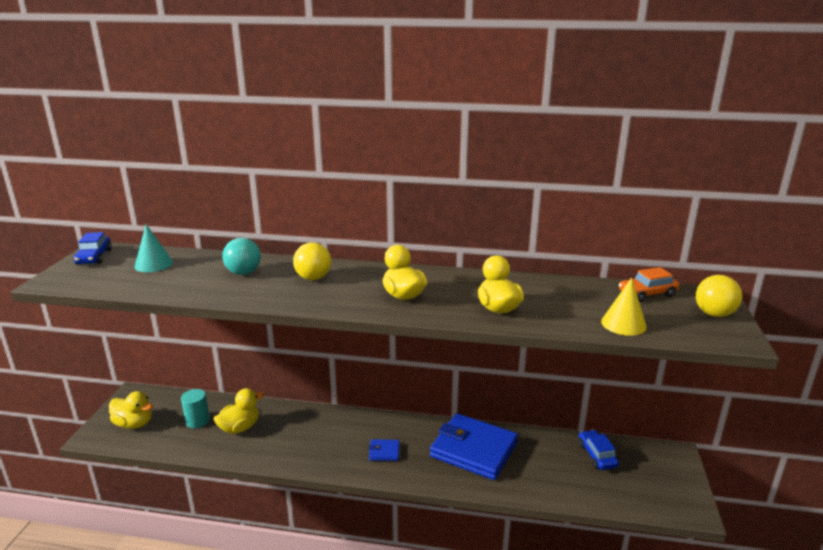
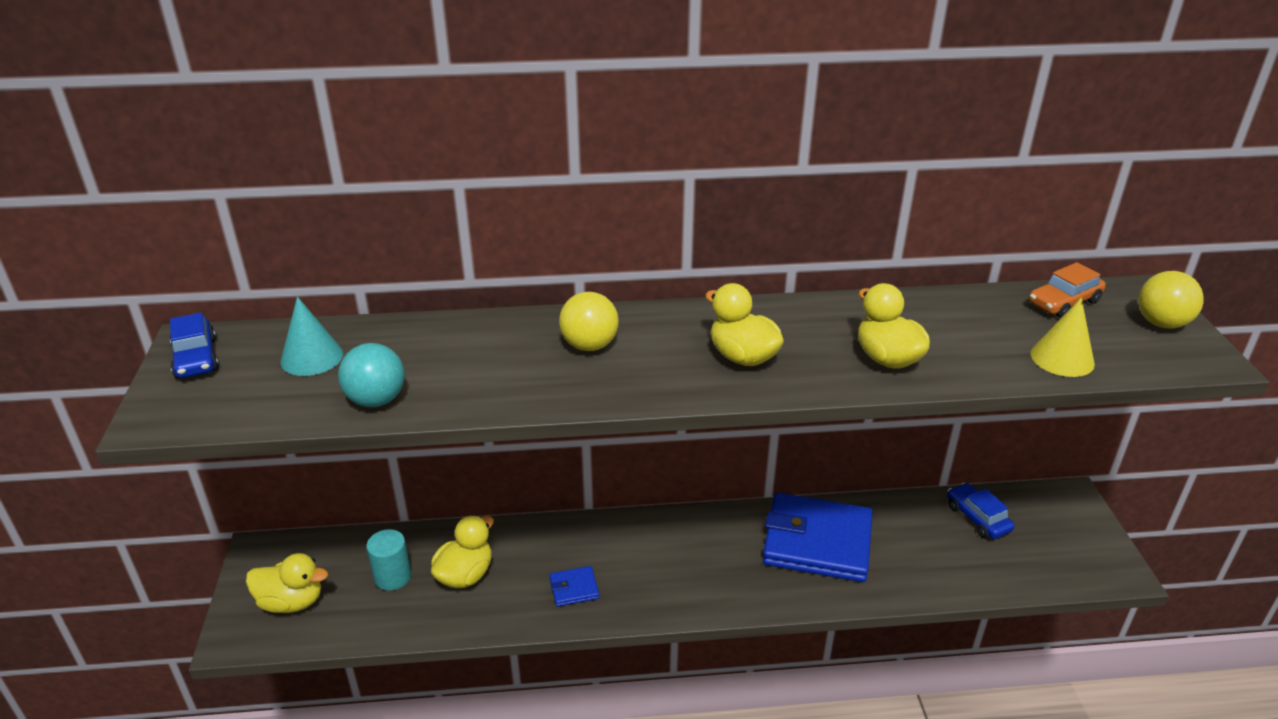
camera: 15 degrees left, 10 degrees up
(243, 273) = (473, 352): turquoise ball -> turquoise ball (376, 400)
(384, 452) = (697, 570): blue wallet -> blue wallet (574, 588)

